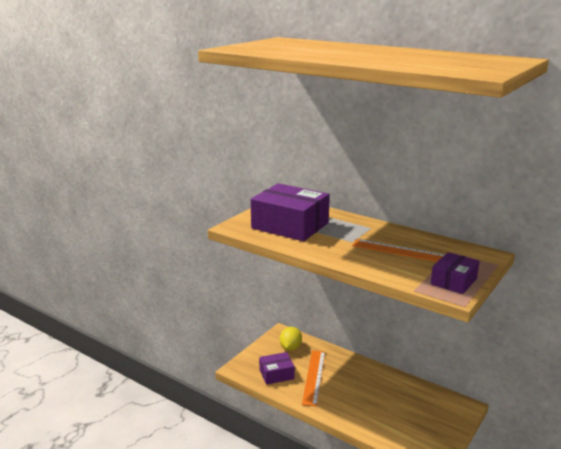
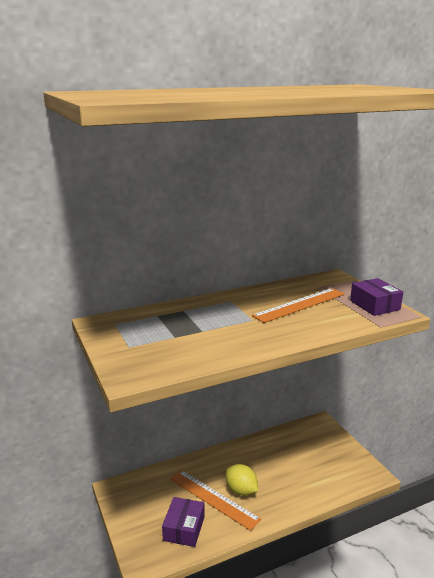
camera: 60 degrees left, 0 degrees up
(290, 225) = (174, 339): purple box -> none
(290, 348) = (148, 494): yellow lemon -> yellow lemon (241, 490)

